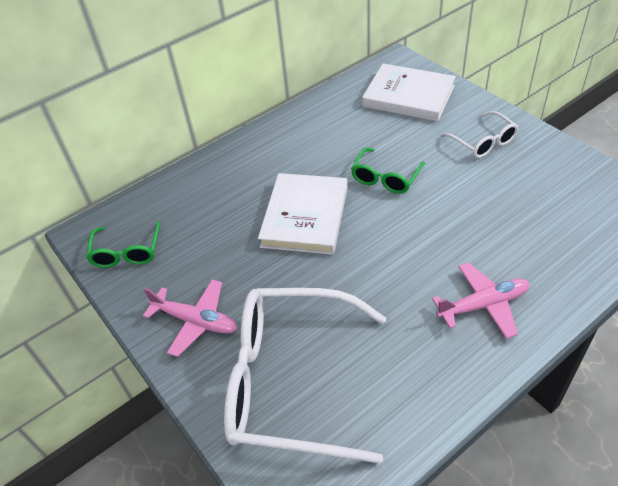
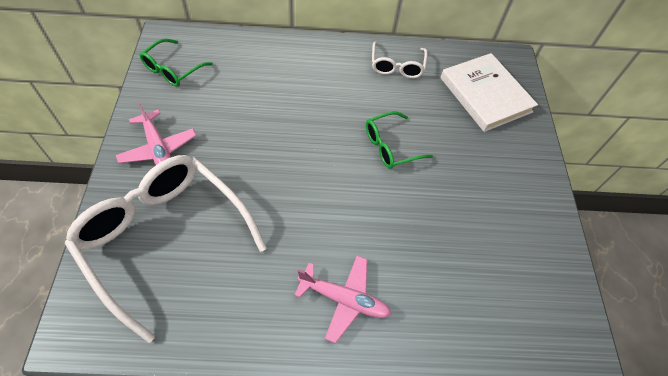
camera: 30 degrees right, 10 degrees up
(305, 216) = (303, 131): white book -> none
(483, 142) = (499, 176): white glasses -> white glasses (397, 66)

